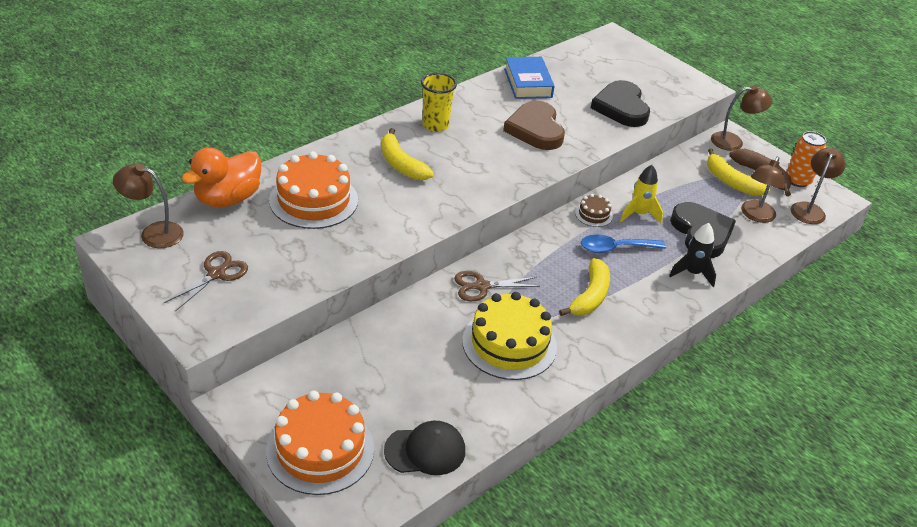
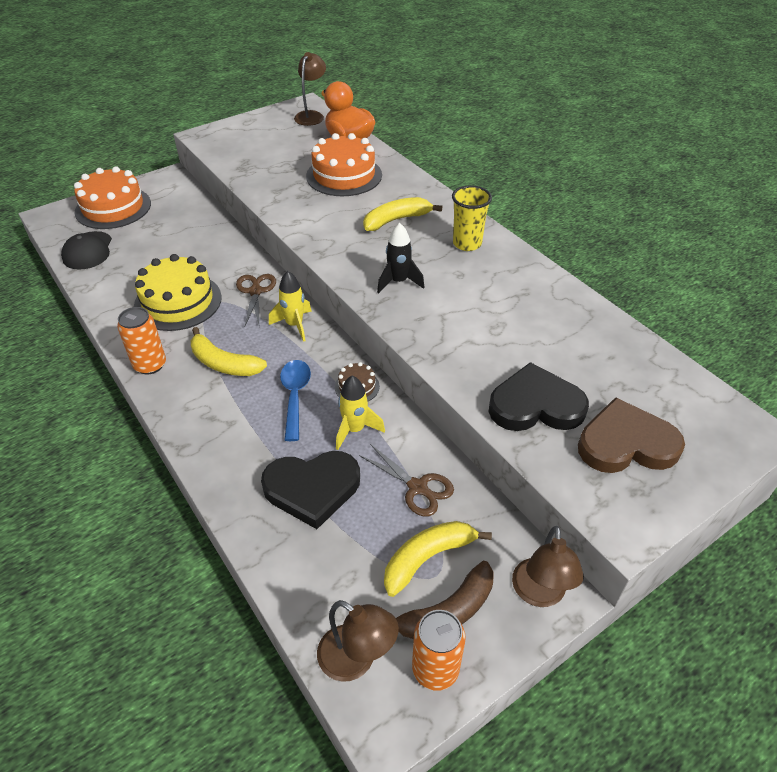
camera: 100 degrees right, 5 degrees up
(216, 274) = (261, 139): brown scissors -> brown scissors (418, 488)
(527, 255) = (294, 325): none -> yellow rocket
(528, 83) = (575, 320): blue book -> none
(535, 129) = (468, 316): brown heart -> brown heart (626, 443)
(607, 347) = (150, 365): none -> orange can
(692, 273) = (239, 460): black rocket -> black rocket (398, 282)
(755, 216) = (344, 569): brown lamp -> none

